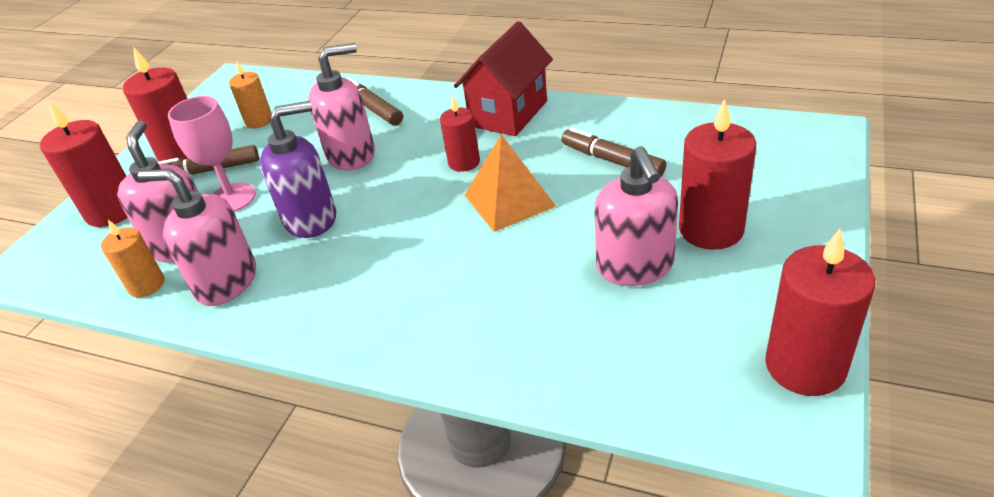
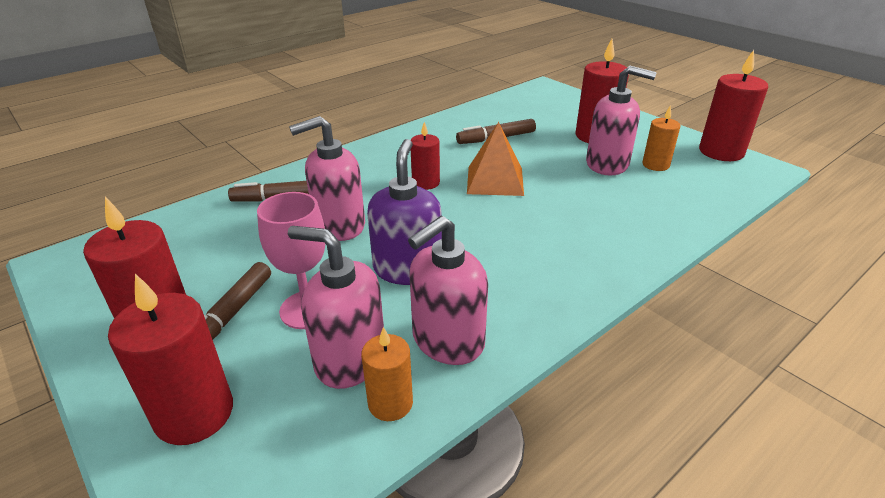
camera: 65 degrees left, 5 degrees down
(259, 121) = (188, 262): orange candle -> orange candle (655, 165)
(351, 155) = (339, 226): pink soap dispenser -> pink soap dispenser turned 120 degrees counterclockwise
(508, 113) = (389, 151): red house -> none

